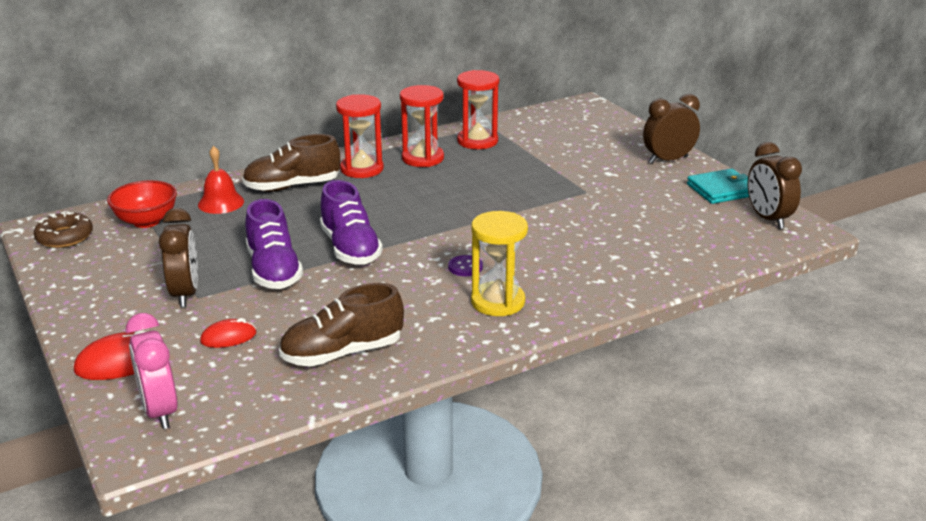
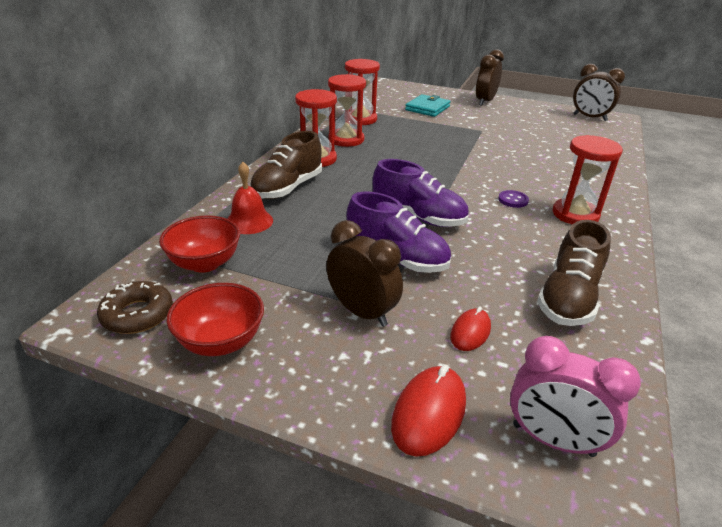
camera: 40 degrees left, 5 degrees up
(82, 272) = (221, 341): none -> red bowl
(498, 302) = (575, 214): yellow hourglass -> red hourglass
(721, 190) = (541, 109): turquoise wallet -> turquoise wallet (427, 108)

